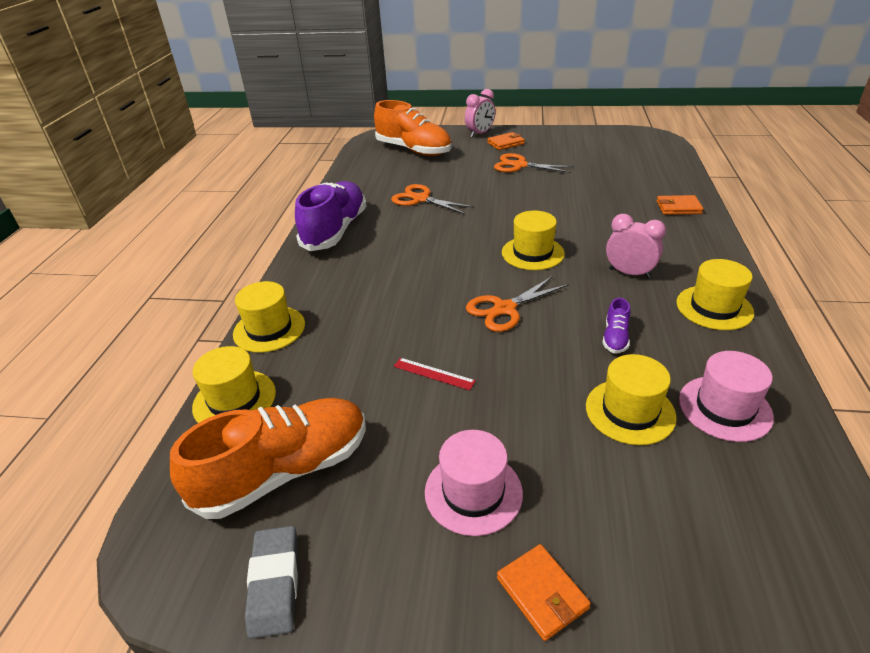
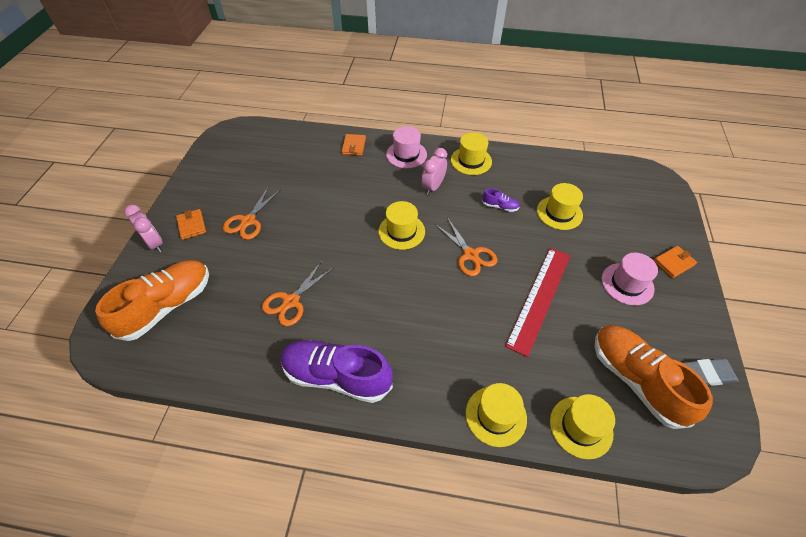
camera: 90 degrees left, 15 degrees up
(433, 373) = (539, 298): red ruler -> red ruler, size x2.41
(724, 408) = (552, 179): pink hat -> pink hat (406, 154)

